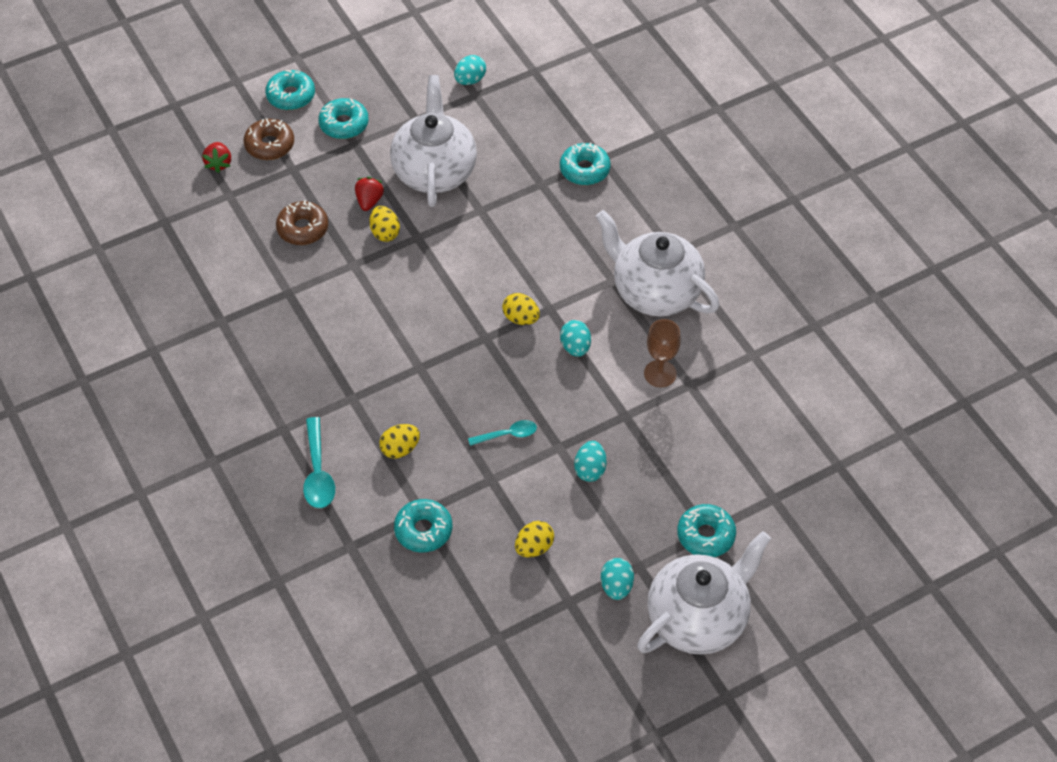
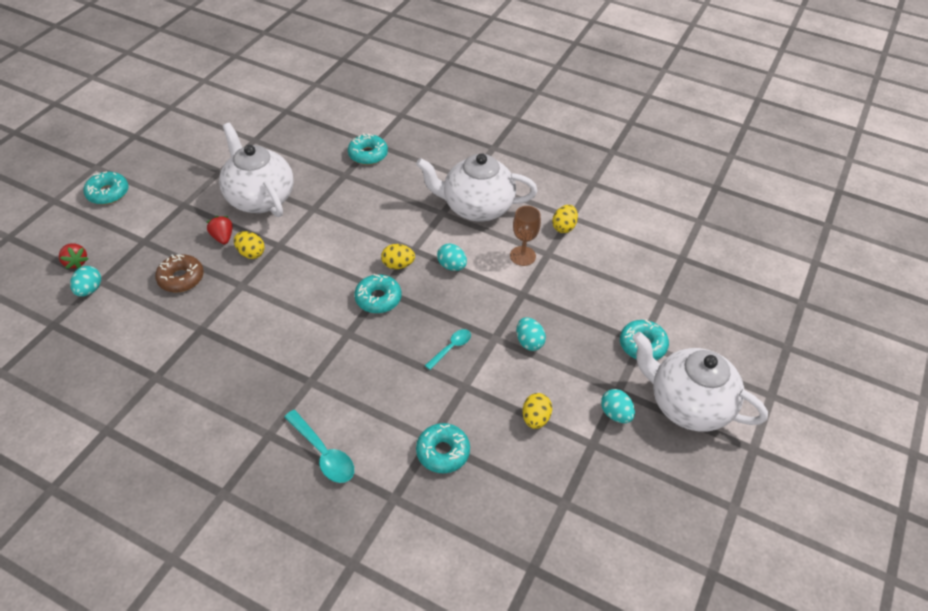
camera: 35 degrees left, 5 degrees down
(269, 145) = (112, 232): brown donut -> none
(344, 124) = (165, 195): turquoise donut -> turquoise donut (378, 298)
(400, 449) = (377, 400): yellow egg -> yellow egg (564, 227)
(470, 80) = (243, 132): turquoise egg -> turquoise egg (89, 290)
(698, 618) = (687, 404): white teapot -> white teapot turned 75 degrees counterclockwise

